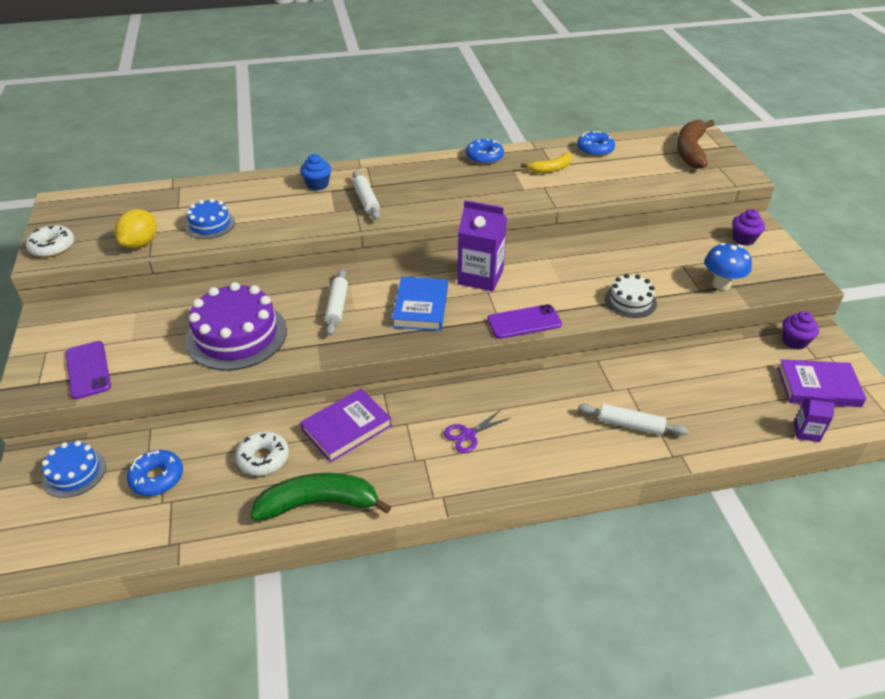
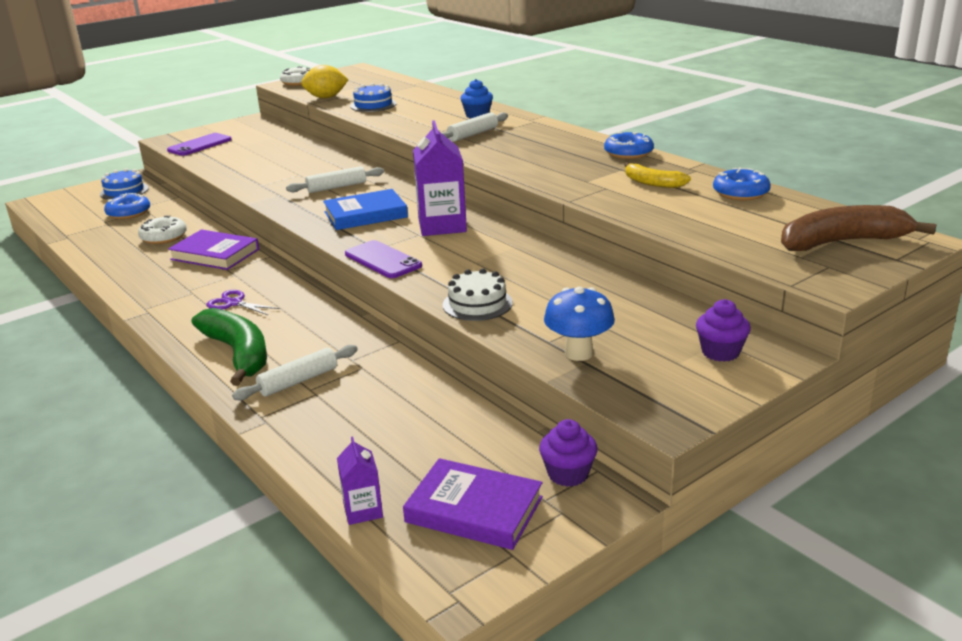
camera: 65 degrees right, 15 degrees down
(236, 335) = (270, 169): purple cake -> none
(319, 503) = (122, 268): green banana -> green banana (238, 353)
(630, 425) = (298, 381): white rolling pin -> white rolling pin turned 60 degrees clockwise
(818, 387) = (474, 509): purple book -> purple book turned 45 degrees counterclockwise

